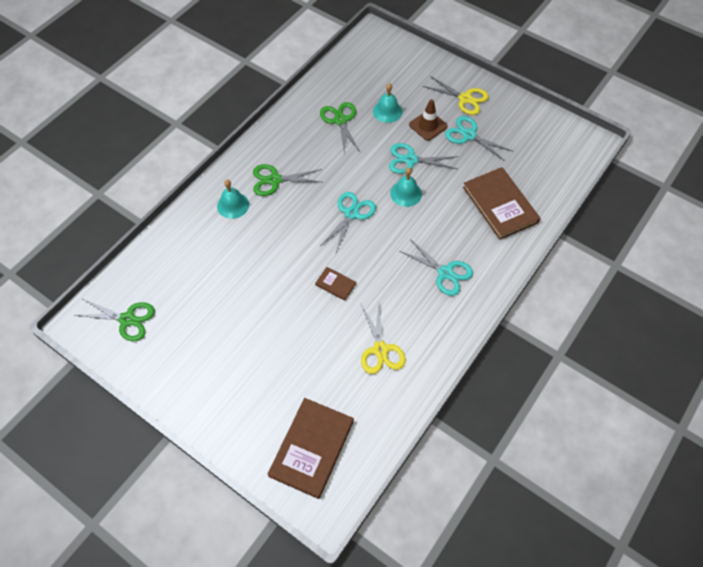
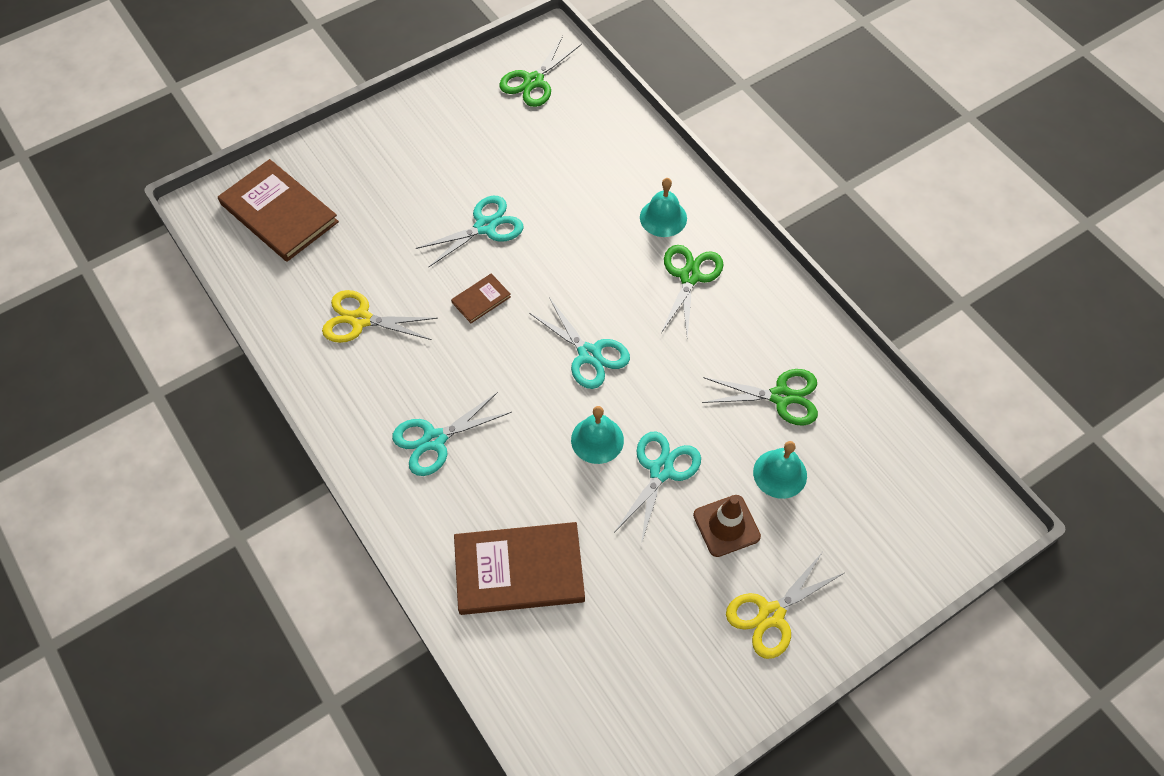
camera: 110 degrees right, 0 degrees up
(469, 135) = (682, 584): turquoise scissors -> turquoise scissors (485, 227)

